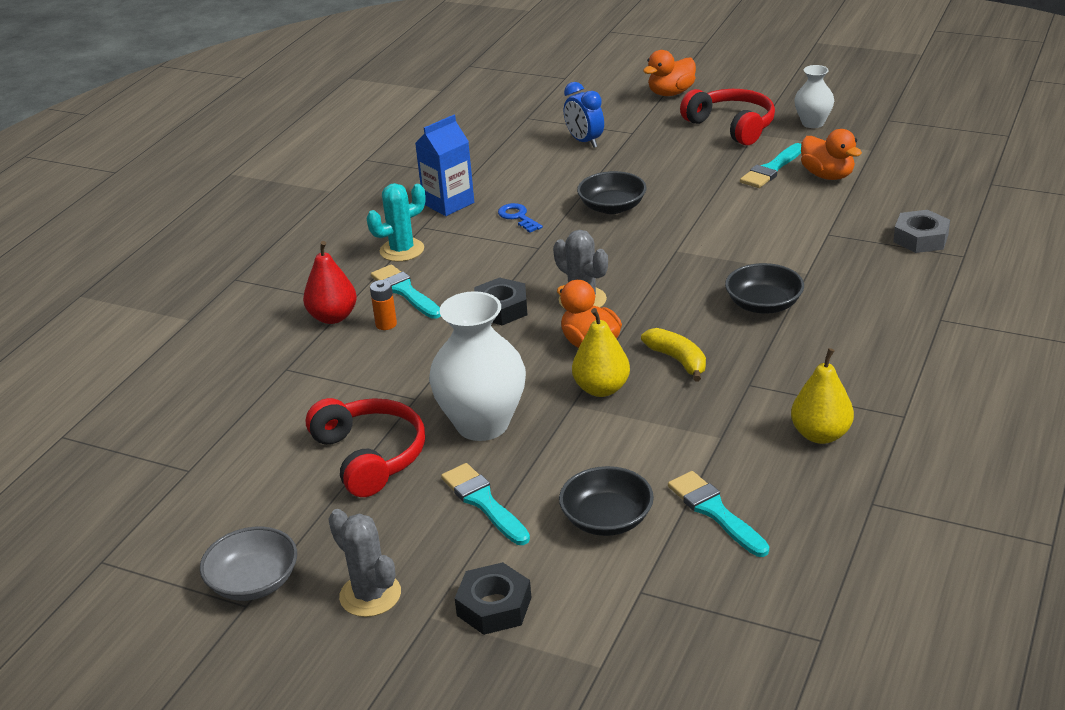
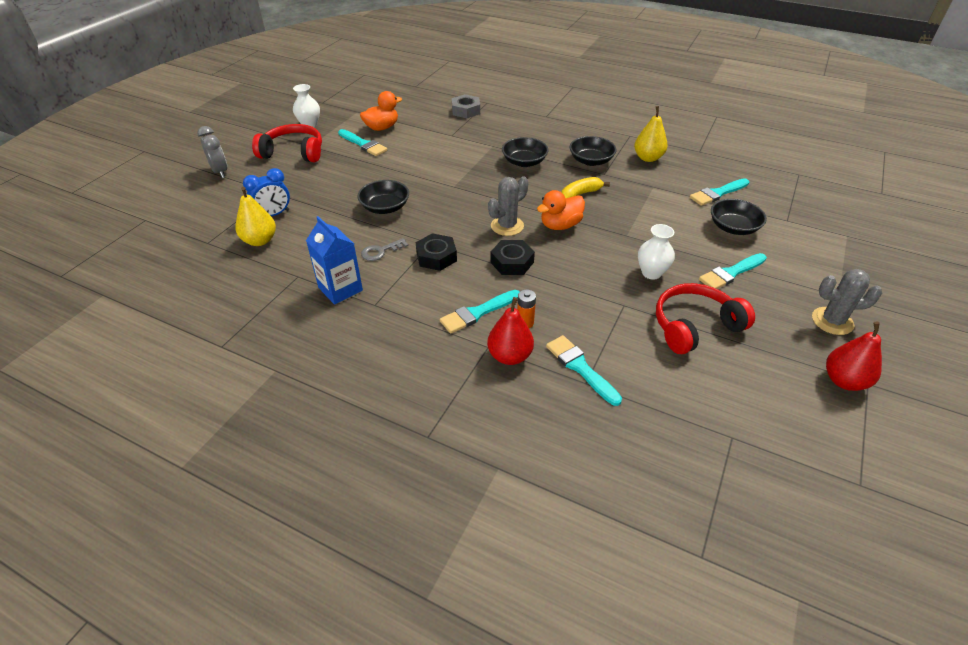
camera: 90 degrees left, 10 degrees up
(254, 582) = (844, 381): grey bowl -> red pear
(309, 365) = (580, 367): none -> turquoise brush
(370, 595) = (832, 321): grey cactus -> grey cactus turned 45 degrees clockwise
(402, 250) = (410, 316): turquoise cactus -> none
(482, 424) = (651, 273): white vase -> white vase, size x0.55
(494, 606) = (820, 270): black nut -> black nut (436, 257)
(518, 217) = (381, 251): blue key -> grey key
(601, 389) = (610, 223): yellow pear -> yellow pear (260, 240)
(671, 93) = (220, 172): orange duck -> grey clock
(732, 126) = (293, 152): red headphones -> red headphones turned 45 degrees clockwise
(789, 370) = (591, 161): none -> black bowl

